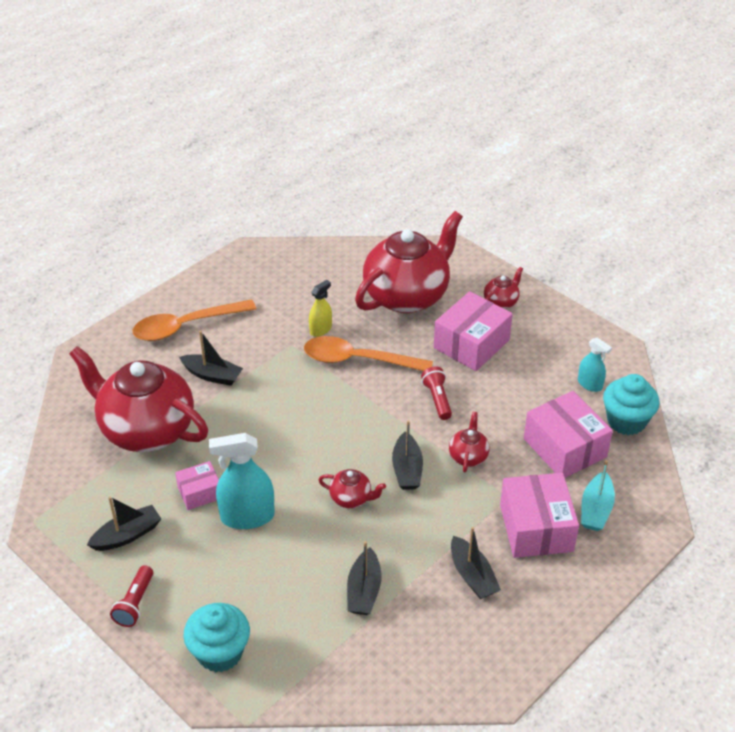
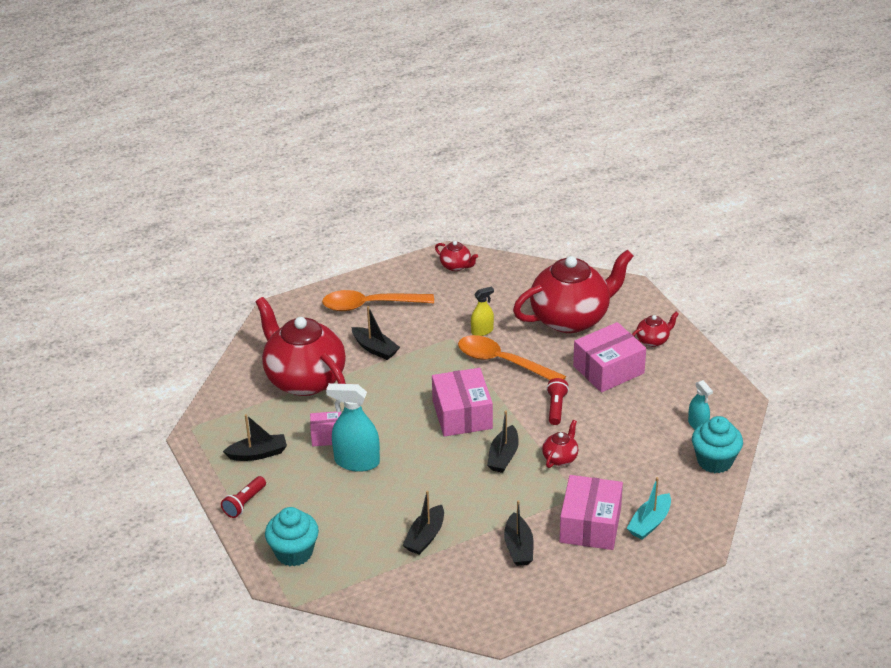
camera: 20 degrees right, 5 degrees down
(351, 498) = (447, 467): red teapot -> red teapot (456, 266)
(564, 448) = (648, 470): pink box -> pink box (462, 414)

